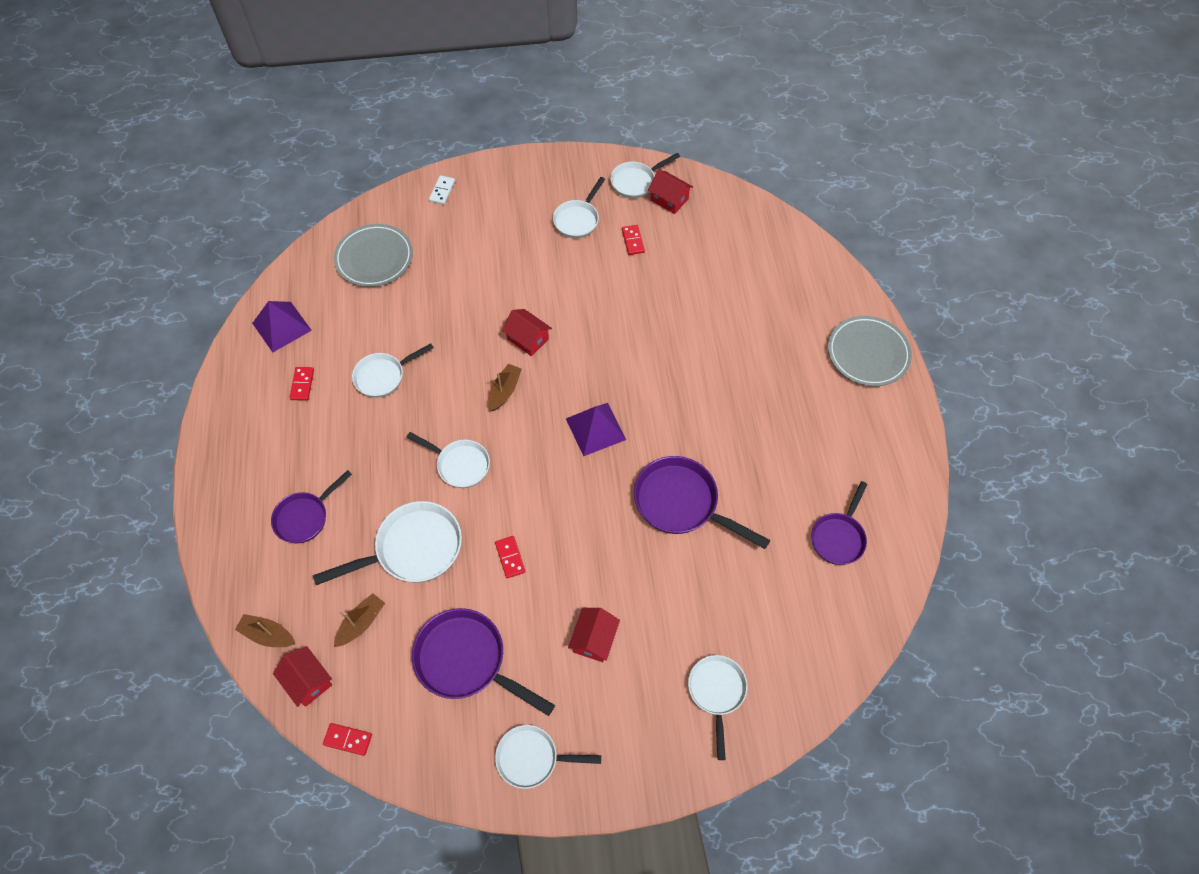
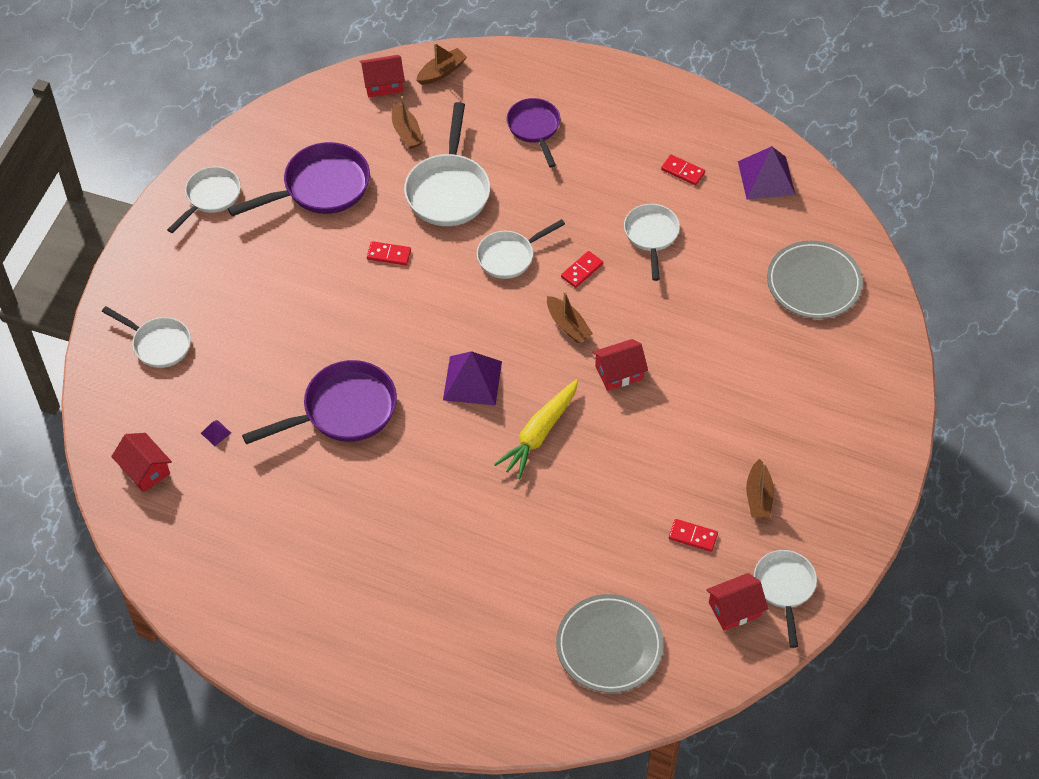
camera: 120 degrees right, 5 degrees down
(348, 739) = (317, 92): red domino -> red domino (582, 271)
(442, 191) = (881, 382): white domino -> none
(578, 219) = (758, 496): white pan -> brown boat
(594, 639) = (270, 281): red house -> red house (145, 470)
(613, 363) = (539, 434): none -> yellow carrot
(765, 586) = (216, 433): none -> purple pyramid
(838, 537) = (213, 522): purple pan -> none
(868, 353) = (386, 687): grey plate -> grey plate (609, 646)

